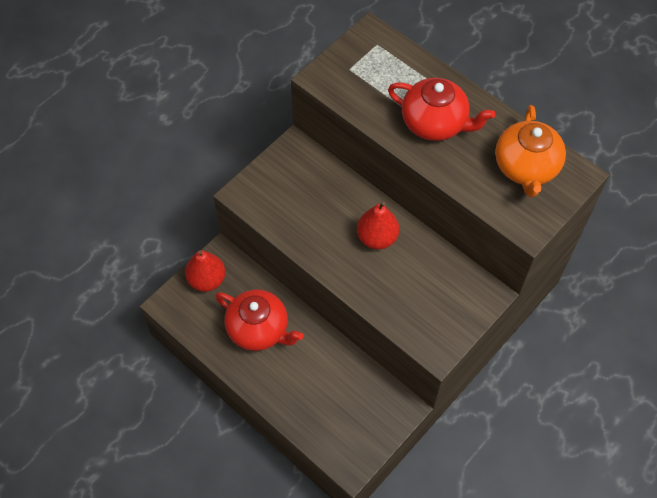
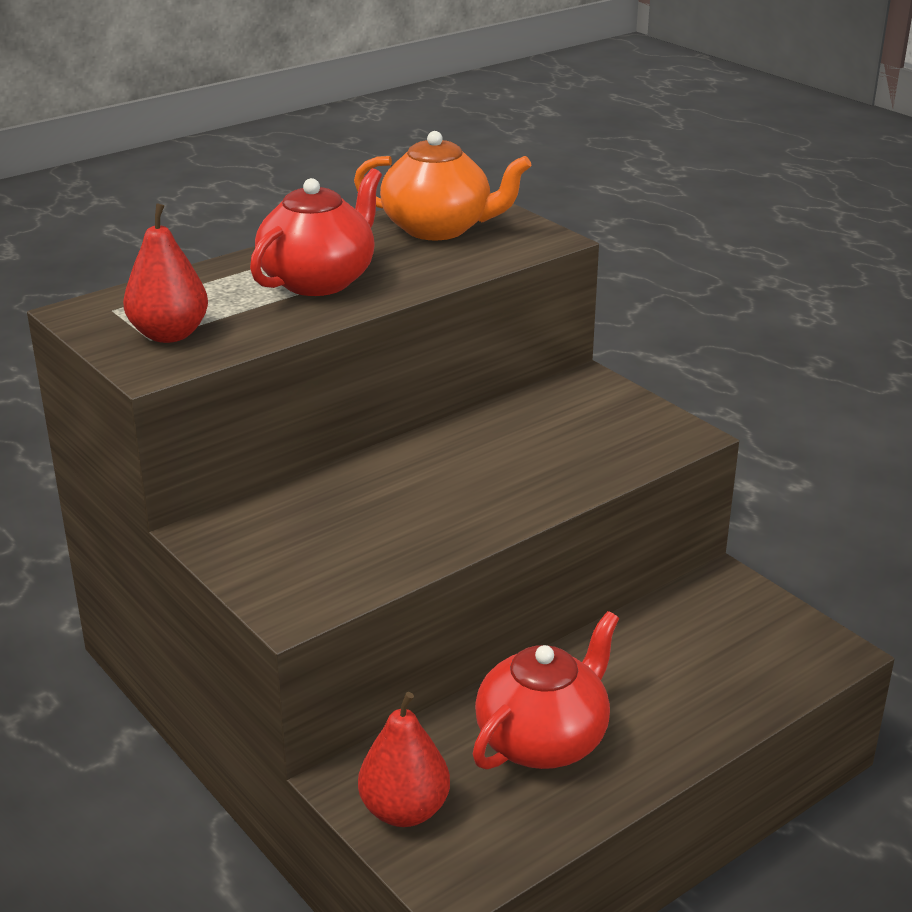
camera: 80 degrees left, 30 degrees down
(377, 238) = (453, 465): red pear -> red pear (169, 334)

